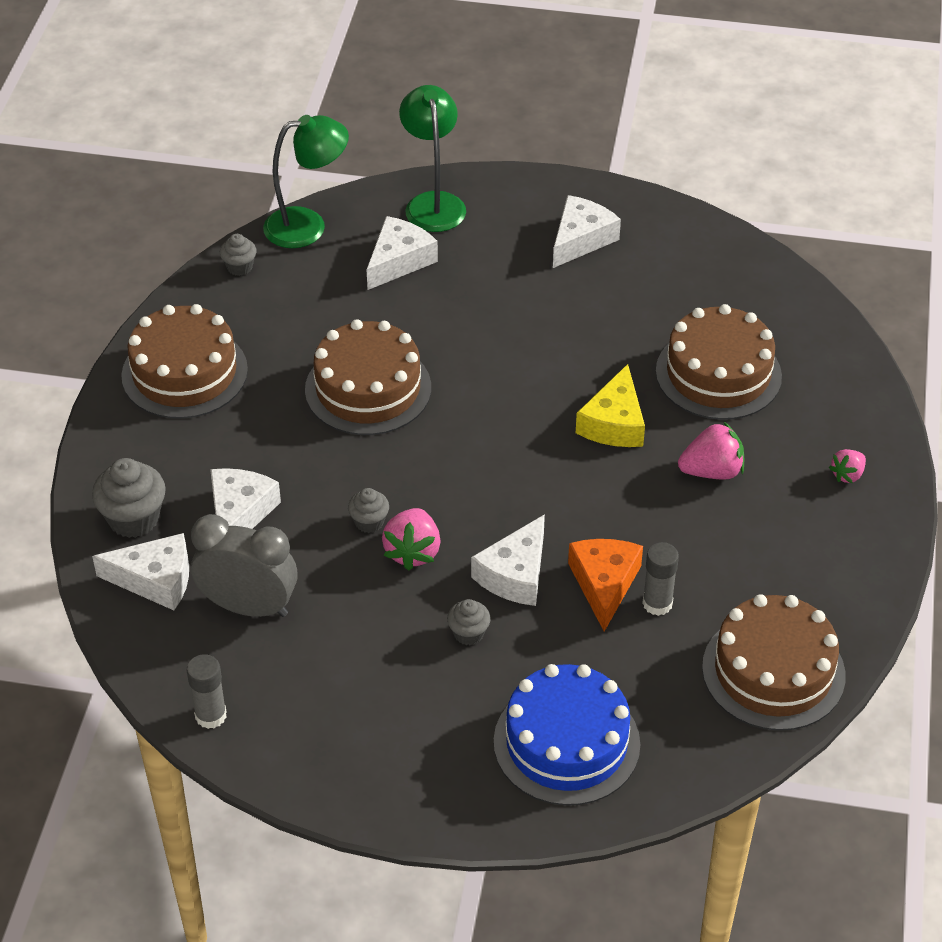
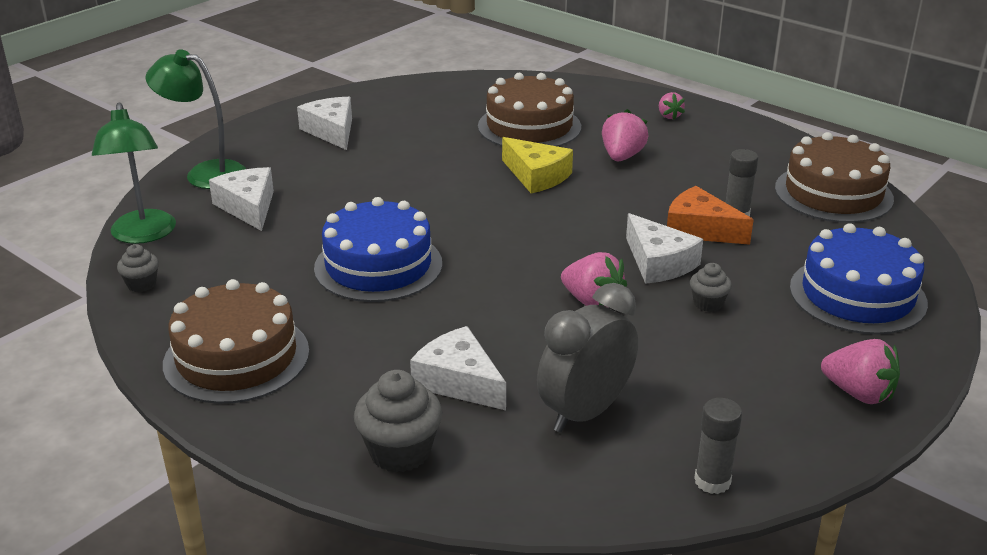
camera: 60 degrees left, 15 degrees down
(155, 579) = (498, 463): white cheese -> none
(308, 226) = (143, 235): green lamp -> green lamp turned 150 degrees clockwise
(368, 388) = (378, 266): brown cake -> blue cake
(369, 522) = (537, 313): grey cupcake -> none
(395, 782) = (858, 393): none -> pink strawberry

